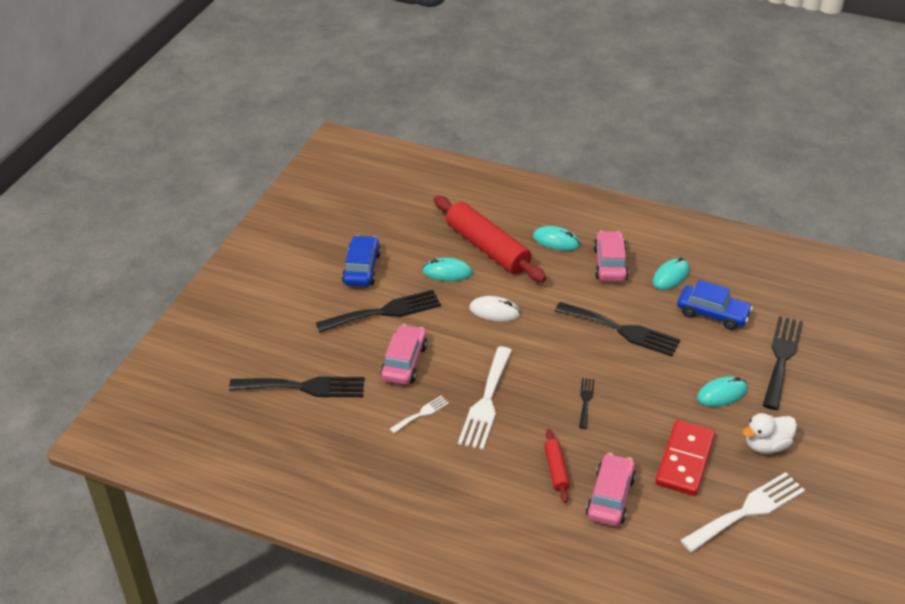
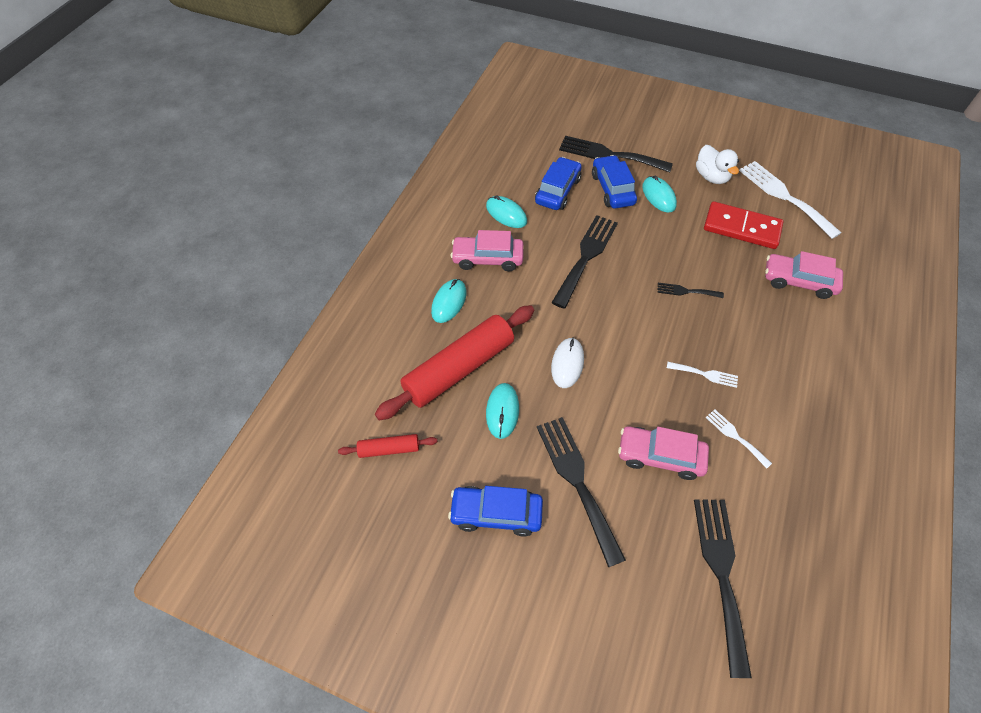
camera: 90 degrees left, 15 degrees up
(486, 402) = (705, 374): white fork -> white fork, size x0.49
(556, 470) = (779, 319): red rolling pin -> red rolling pin (389, 449)
(725, 356) = (612, 189): none -> blue car

